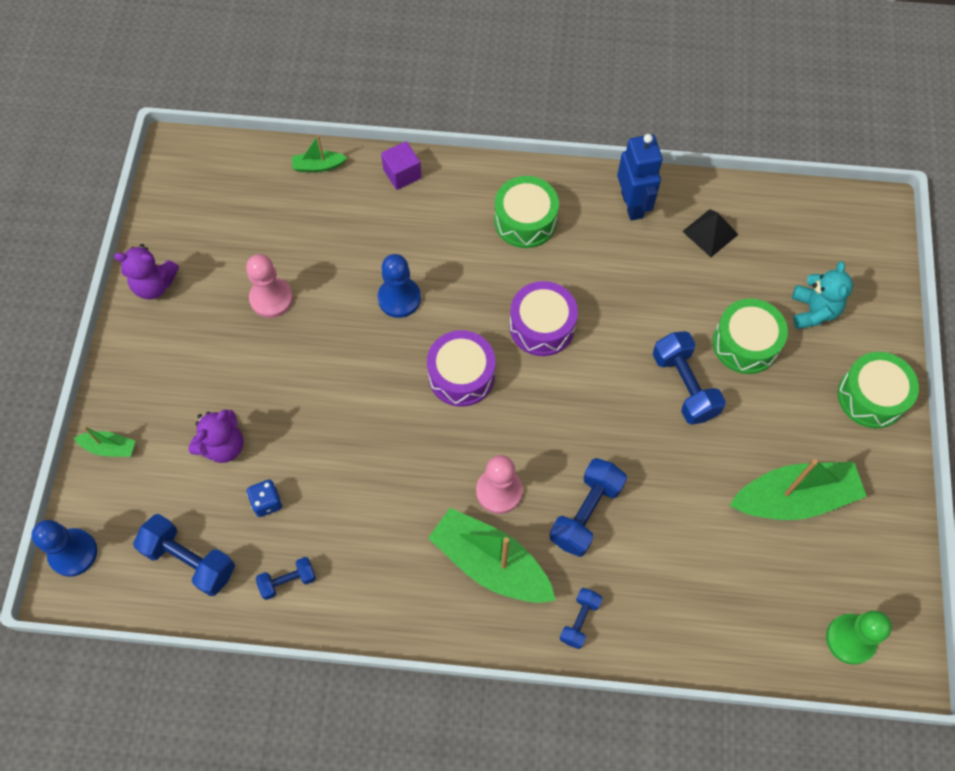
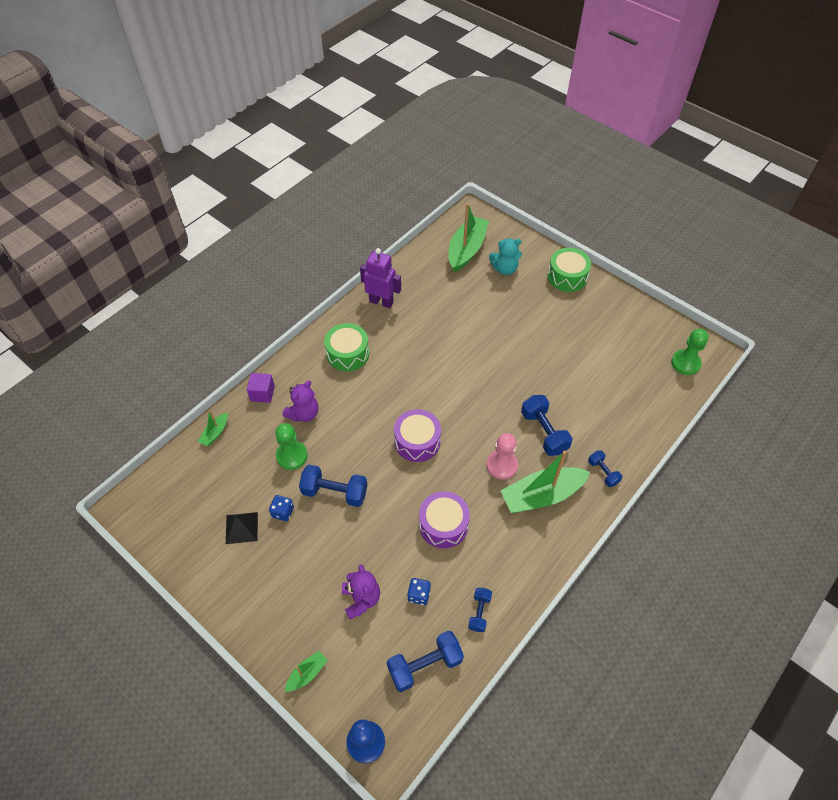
camera: 55 degrees left, 10 degrees down
(154, 285) = (211, 576): purple teddy bear -> purple teddy bear (304, 413)
(271, 298) = (283, 512): pink pawn -> blue dice
(345, 259) = (292, 456): none -> green pawn
(399, 298) = (342, 443): blue pawn -> none
(542, 326) = (418, 385): purple drum -> purple drum (443, 525)
(632, 204) = (381, 302): blue robot -> purple robot
(684, 386) = (504, 345): blue dumbbell -> blue dumbbell (335, 492)
(710, 233) = (426, 281): black pyramid -> black pyramid (241, 528)
(745, 343) = (500, 306): green drum -> none
(794, 498) = (598, 339): green boat -> green boat (466, 249)
(813, 311) = (504, 269): turquoise teddy bear -> turquoise teddy bear turned 135 degrees clockwise

